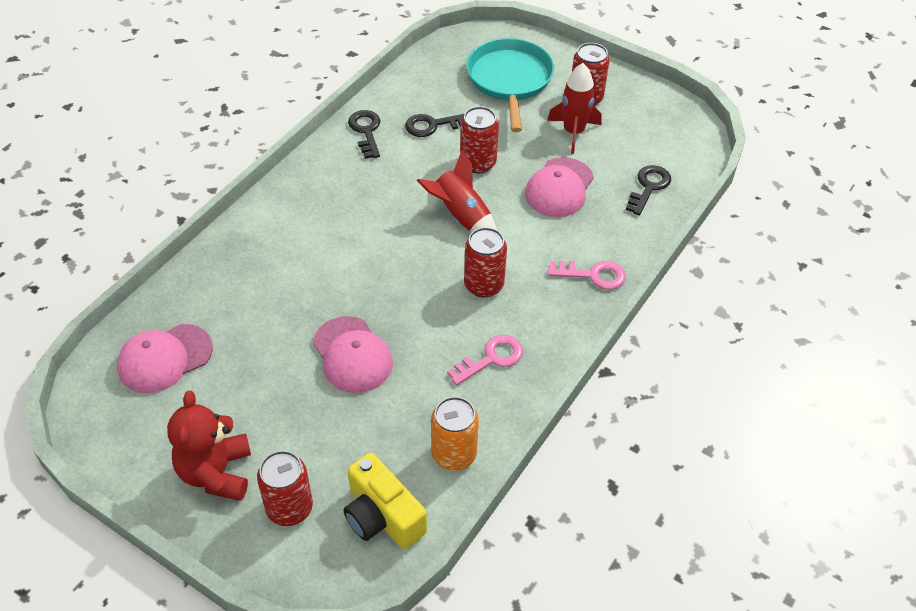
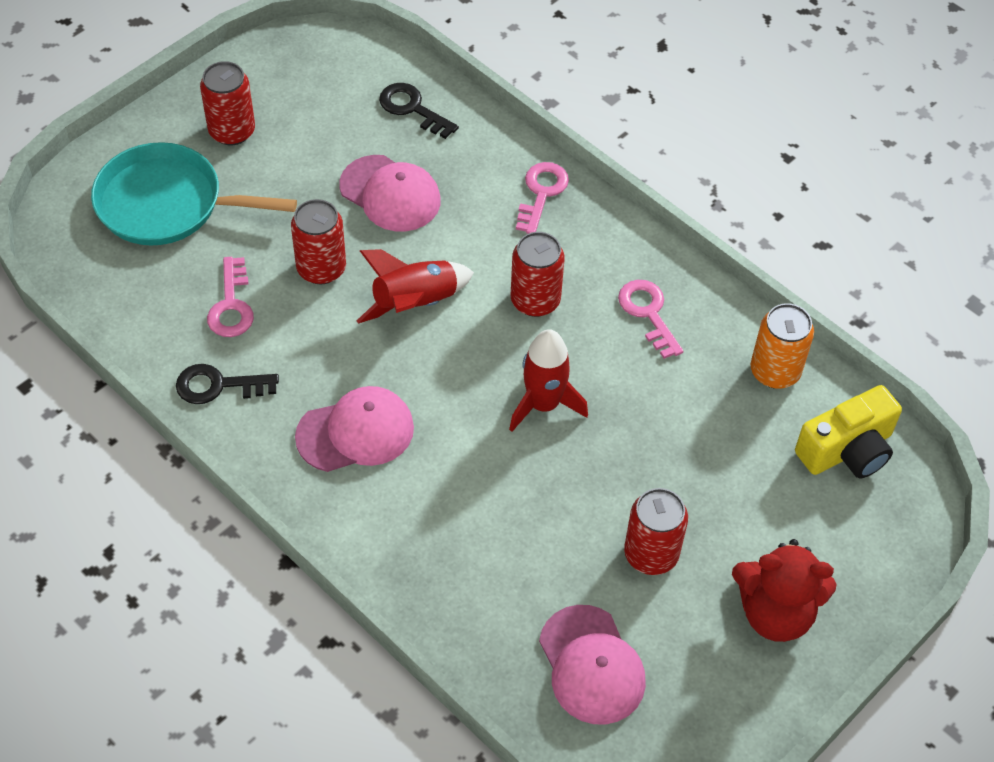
camera: 80 degrees left, 5 degrees up
(289, 508) = (830, 539): red can -> red can (651, 554)
(352, 355) = (620, 451): pink cap -> pink cap (356, 432)
(433, 125) = (231, 305): black key -> pink key
(573, 132) = (293, 158): red rocket -> red rocket (543, 404)

